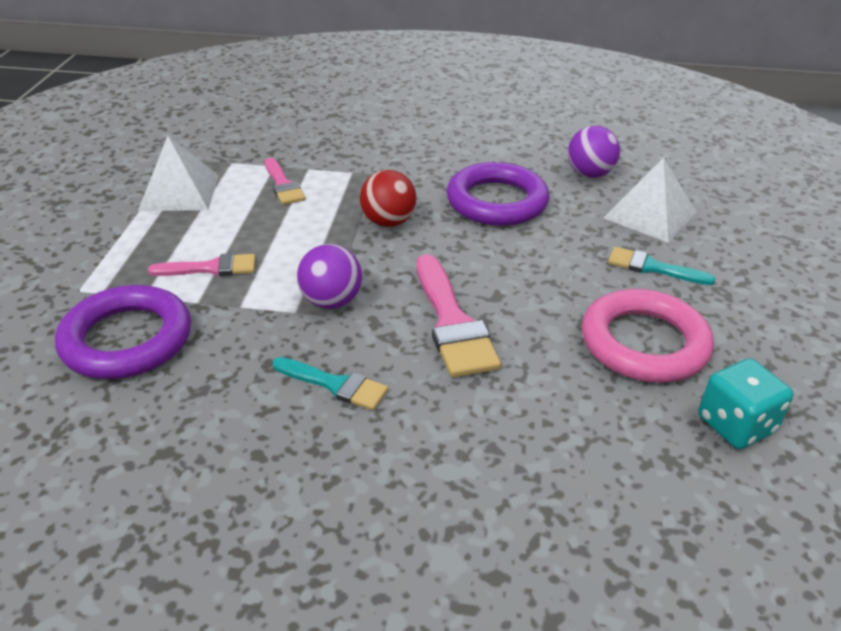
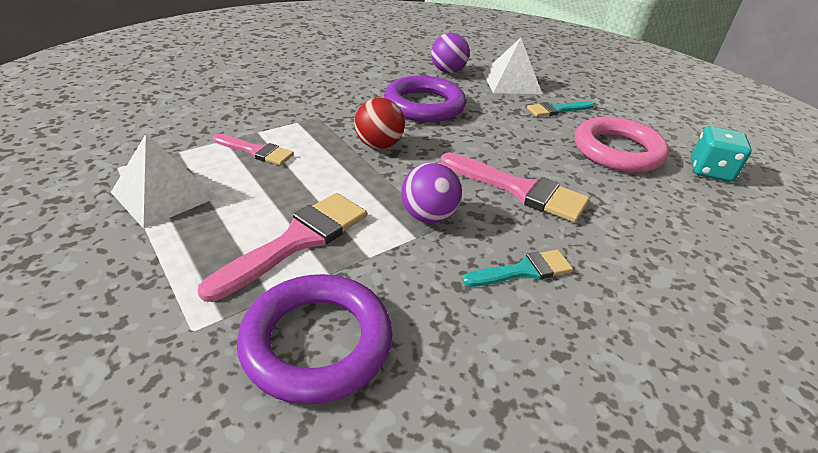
camera: 45 degrees left, 0 degrees up
(211, 268) = (297, 241): pink brush -> pink brush, size x1.66

